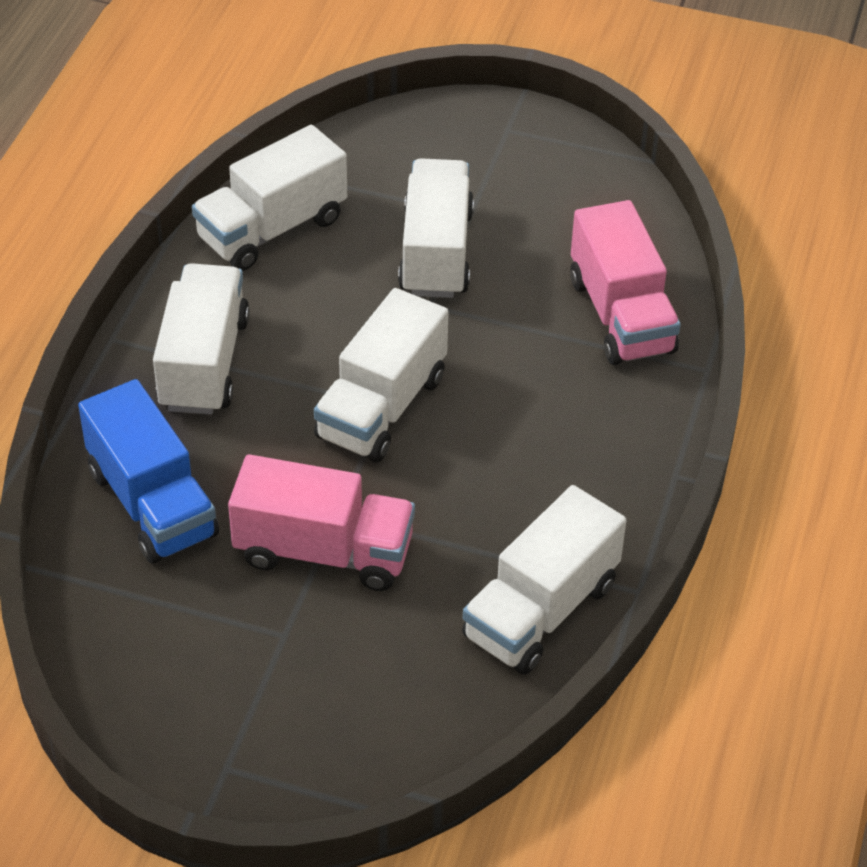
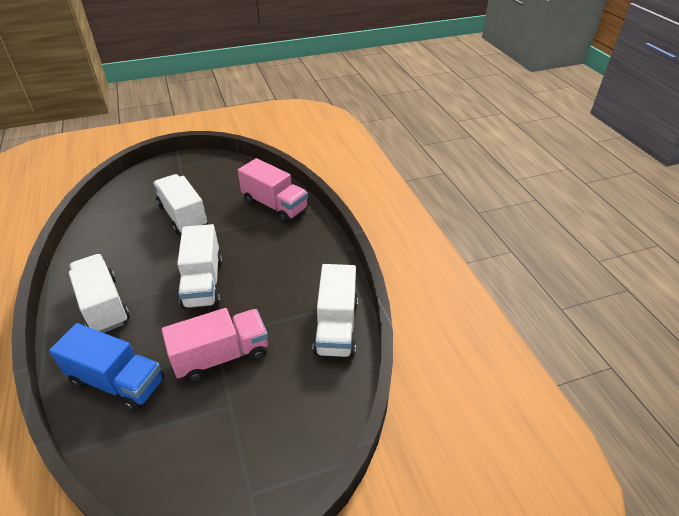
camera: 35 degrees left, 5 degrees down
(272, 229) = (101, 238): white truck -> none

